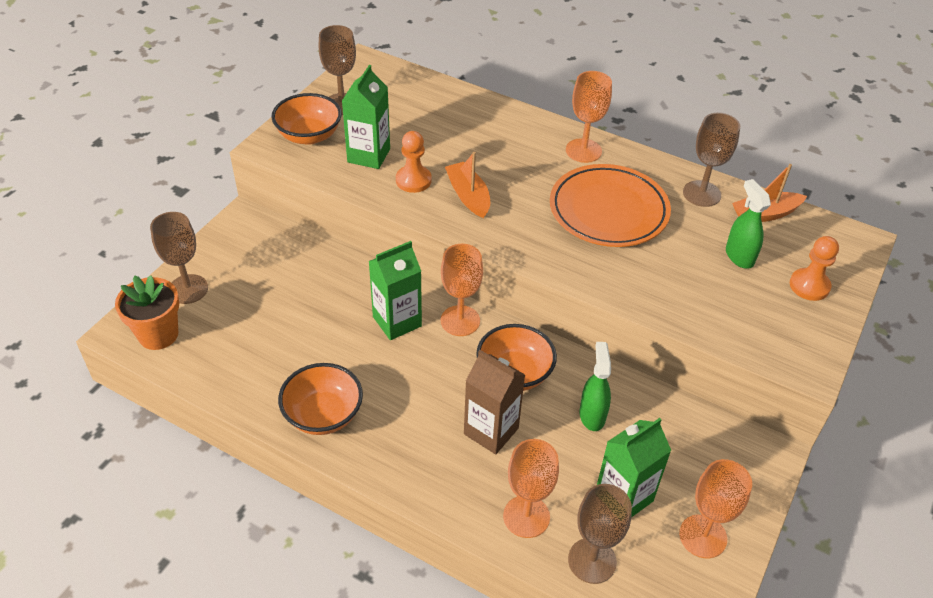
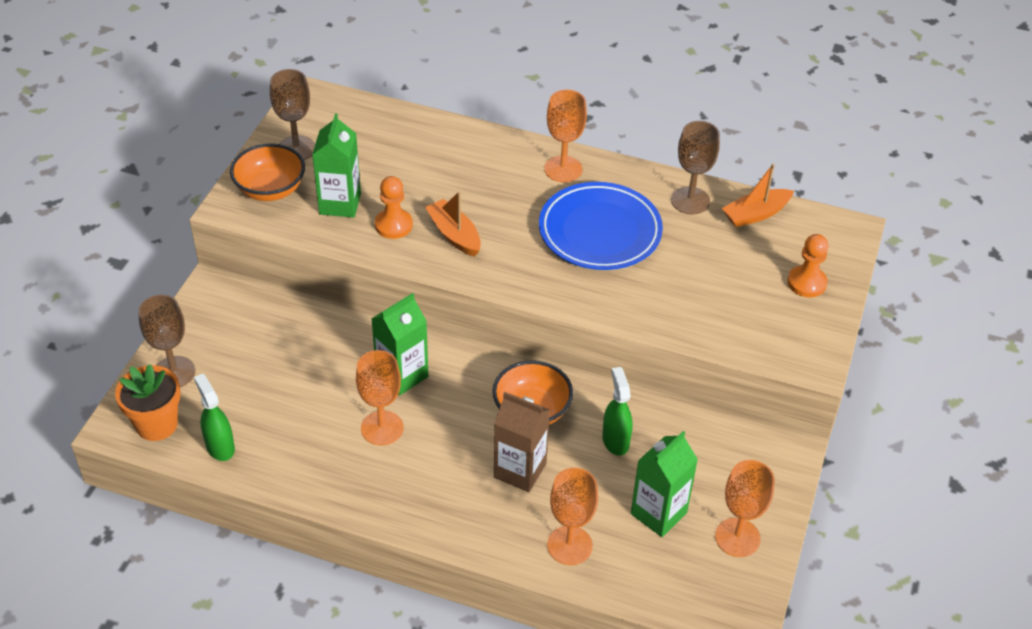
camera: 10 degrees left, 0 degrees up
(323, 415) = (350, 480): orange bowl -> none
(460, 321) = (466, 365): orange goblet -> orange goblet (382, 428)
(592, 560) = (638, 575): brown goblet -> none
(608, 210) = (600, 231): orange plate -> blue plate
(739, 256) = (736, 262): green spray bottle -> green spray bottle (220, 447)

